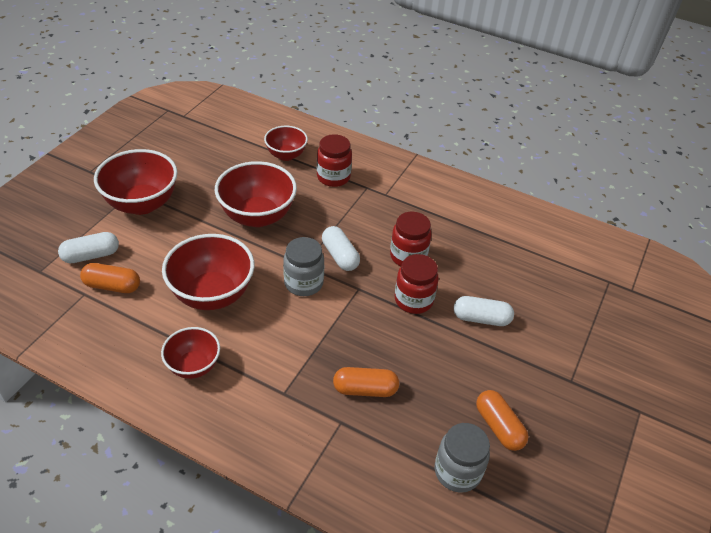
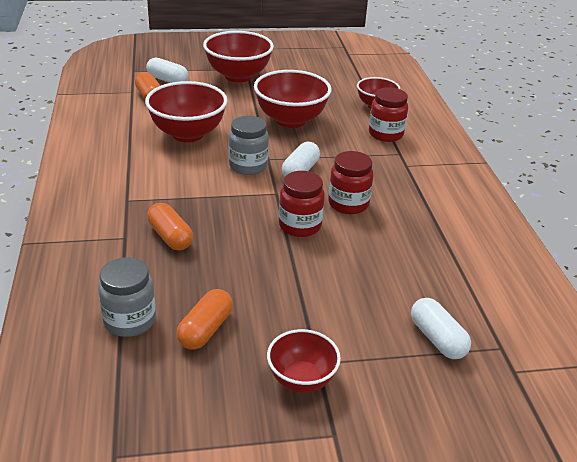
camera: 55 degrees right, 10 degrees down
(193, 366) = (113, 154): red bowl -> red bowl (301, 379)
(481, 319) = (327, 273): white capsule -> white capsule (437, 339)

